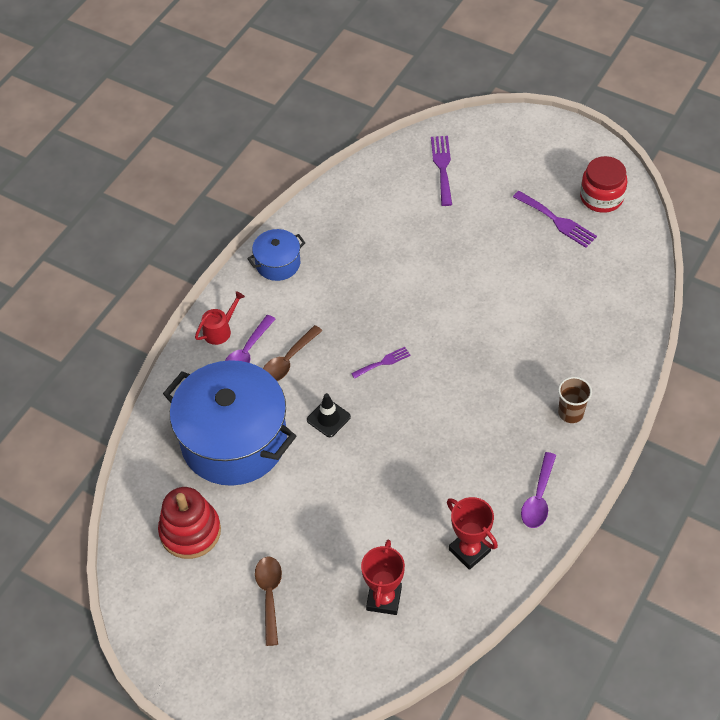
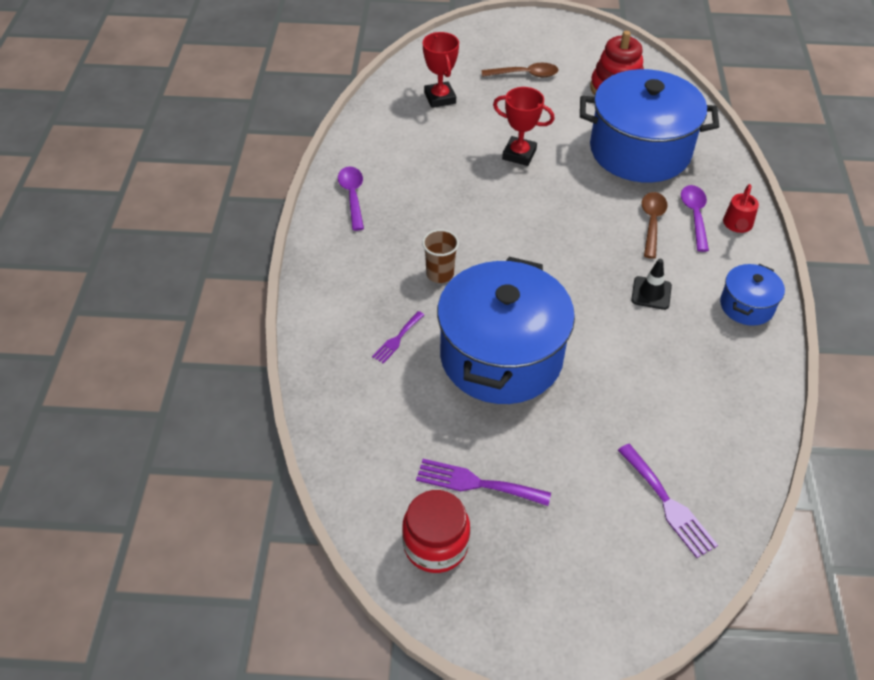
camera: 150 degrees right, 5 degrees down
(269, 595) = (525, 75): brown spoon -> brown spoon turned 60 degrees counterclockwise
(328, 418) = (576, 192): black traffic cone -> black traffic cone (651, 293)
(383, 362) = (564, 252): purple fork -> purple fork (397, 339)
(469, 550) = (392, 144): red trophy -> red trophy (519, 154)
(490, 296) = (501, 356): none -> blue pot
(570, 413) = (355, 272): brown cup -> brown cup (440, 274)

